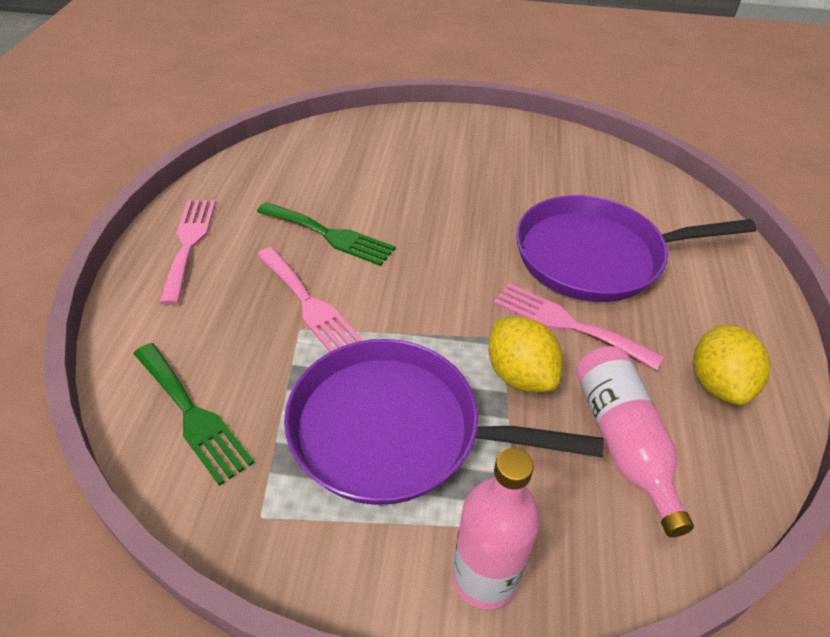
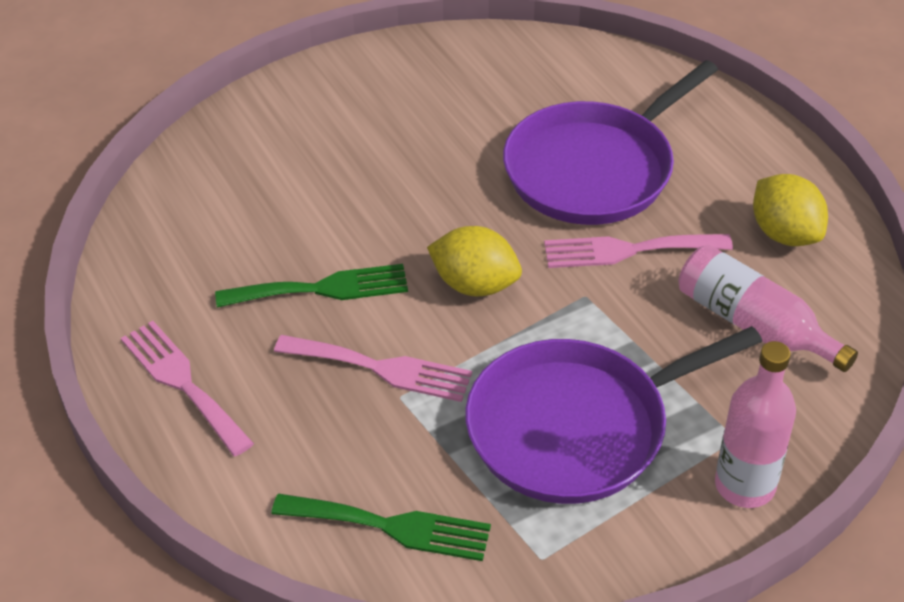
camera: 35 degrees left, 0 degrees up
(520, 375) = (630, 319): yellow lemon -> yellow lemon (475, 285)

